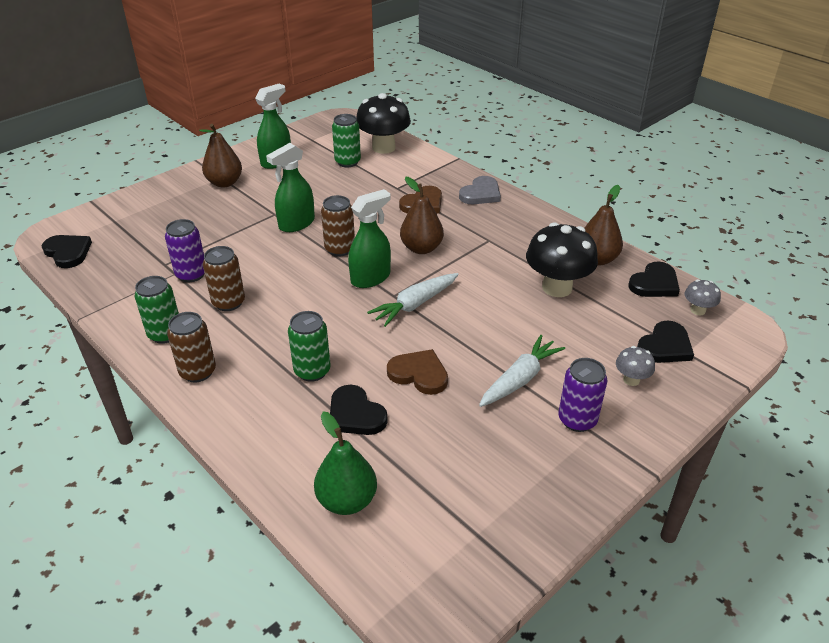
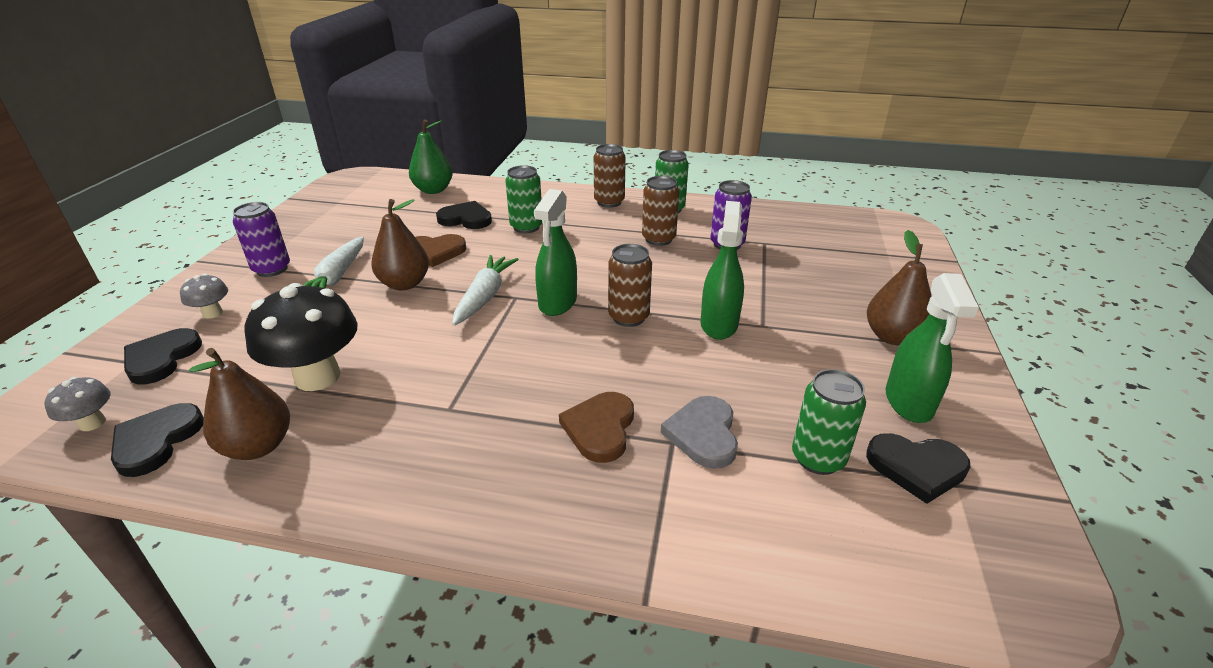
camera: 145 degrees right, 5 degrees down
(68, 252) = (855, 221): black heart -> black heart (916, 467)
(383, 147) = (818, 536): black mushroom -> none
(421, 248) = (534, 357): brown pear -> brown pear (404, 284)
(481, 194) = (522, 500): grey heart -> grey heart (703, 434)

